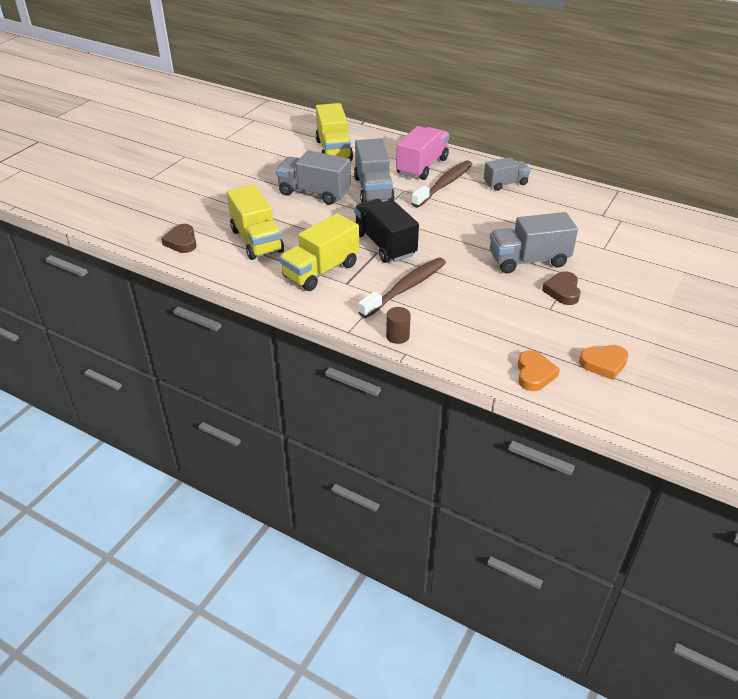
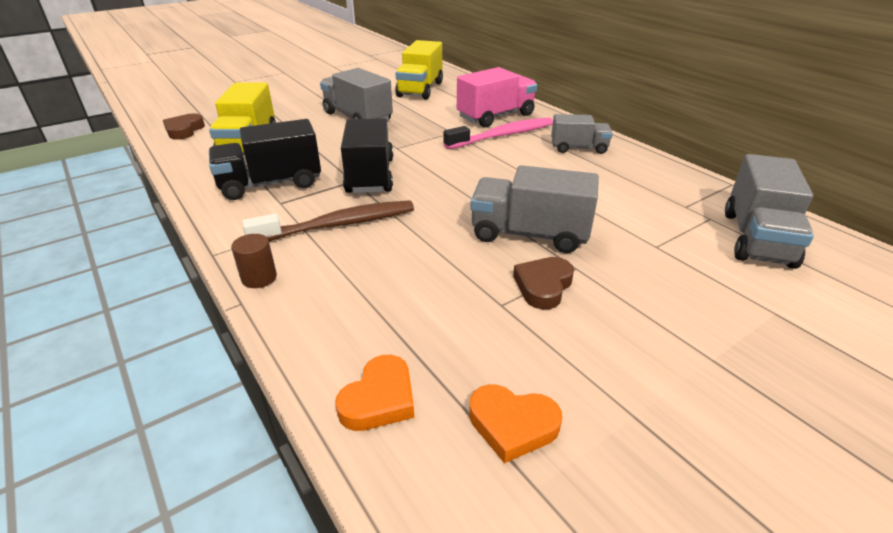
camera: 25 degrees right, 5 degrees down
(321, 271) = (271, 184): yellow truck -> black truck
(373, 189) = (420, 125): grey truck -> grey truck (756, 238)
(444, 184) = (503, 136): brown toothbrush -> pink toothbrush

